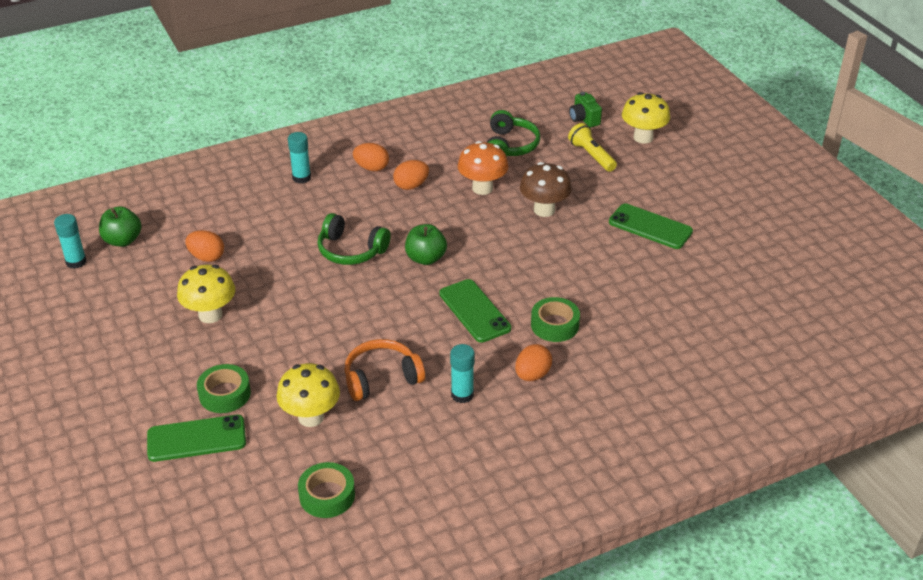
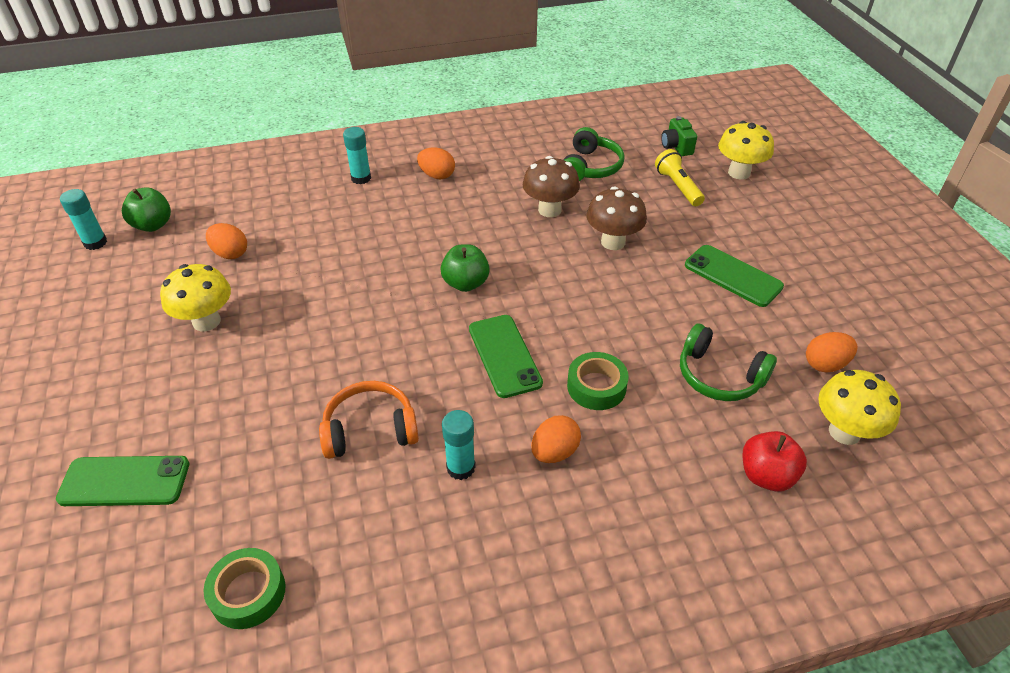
camera: 10 degrees right, 5 degrees up
(224, 394) = (181, 424): green tape -> none
(311, 417) = (269, 471): yellow mushroom -> yellow mushroom (844, 432)
(351, 250) = (386, 264): green headphones -> green headphones (719, 375)
(411, 186) = (473, 199): orange egg -> orange egg (825, 364)
(482, 188) = (549, 210): orange mushroom -> brown mushroom
(696, 370) = (766, 475): none -> red apple

